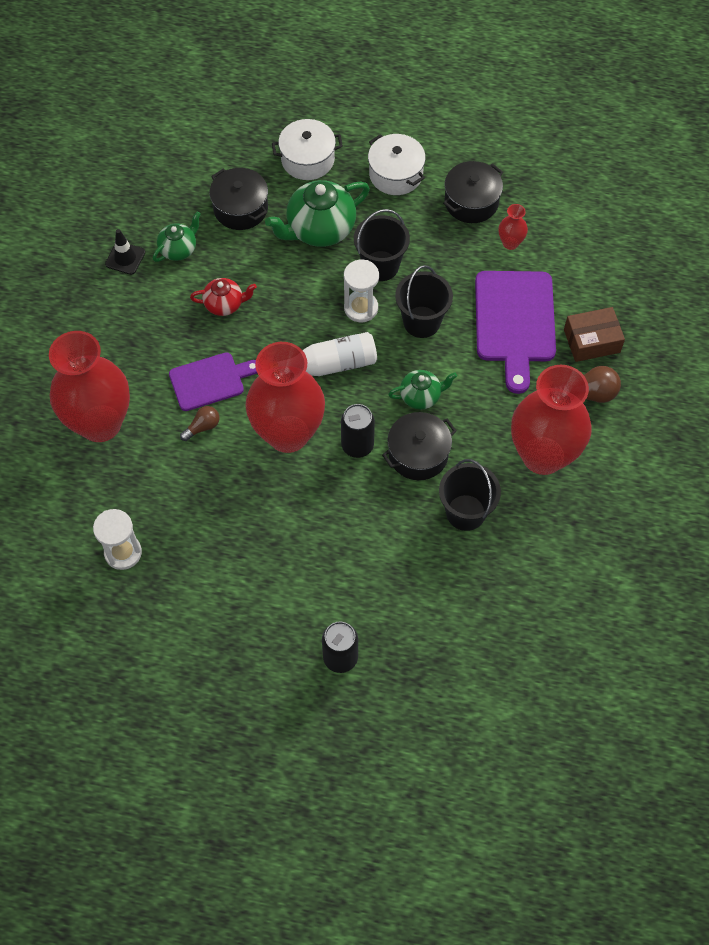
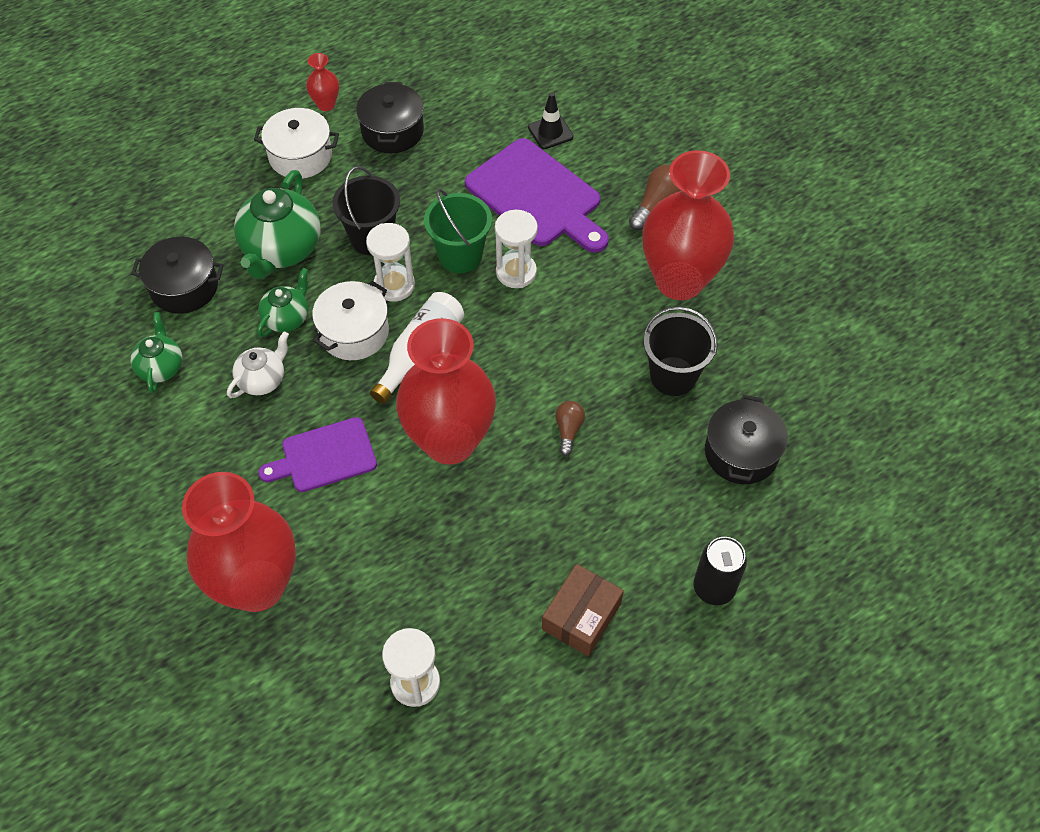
camera: 45 degrees left, 5 degrees down
(125, 258) = (113, 416): black traffic cone -> black traffic cone (550, 132)
(202, 427) = (363, 503): brown light bulb -> brown light bulb (568, 430)
(210, 381) = (324, 456): purple cutting board -> purple cutting board turned 135 degrees counterclockwise
(225, 304) = (262, 380): red teapot -> white teapot
(307, 159) = (203, 200): white pot -> white pot (354, 332)
(357, 446) = (522, 399): black can -> none
(418, 454) = (581, 363): black pot -> black pot (741, 453)
(421, 322) = (460, 256): black bucket -> green bucket
(421, 396) = (529, 315): green teapot -> green teapot (287, 318)
(444, 362) = (516, 272): none -> white hourglass
(510, 243) = (462, 139): red vase -> red vase (326, 104)
(591, 341) = (614, 164): brown box -> brown box (581, 616)

